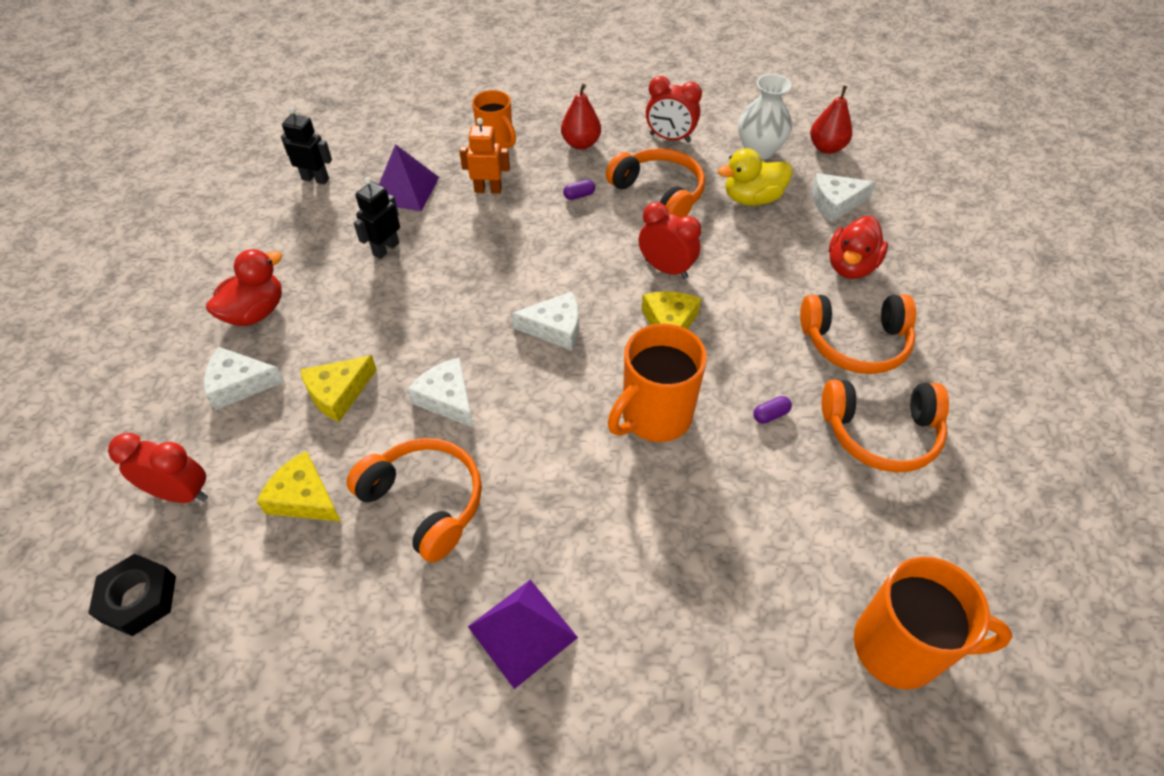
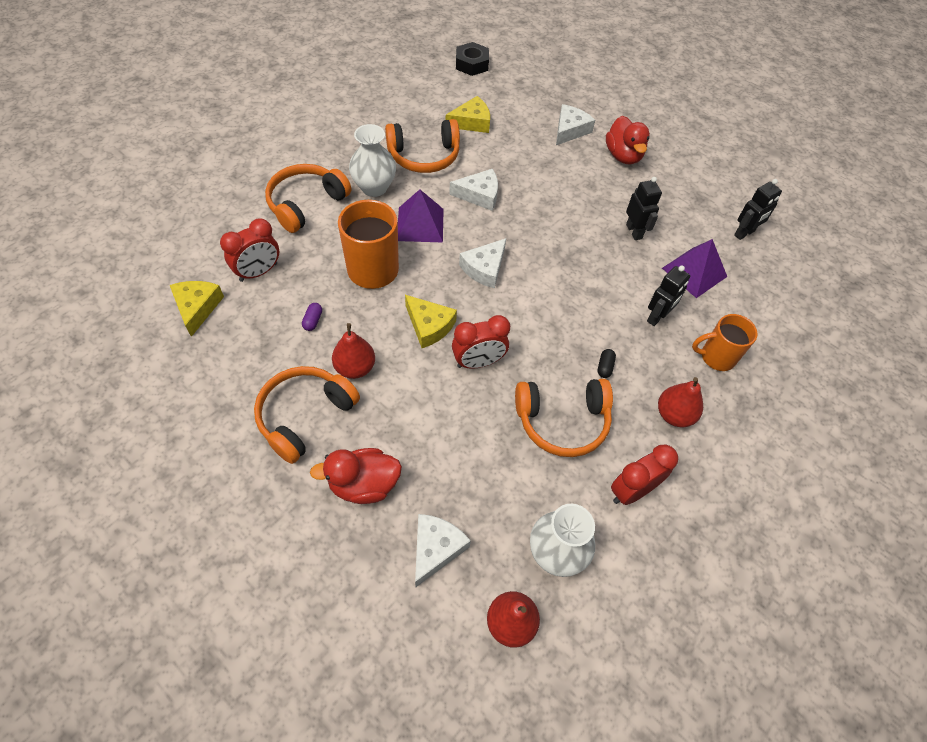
camera: 125 degrees right, 5 degrees up
(181, 493) = (516, 90): red clock -> red clock (258, 272)
(338, 393) = (527, 159): yellow cheese -> yellow cheese (197, 307)
(488, 189) = (657, 317): orange robot -> black robot
(522, 632) = (325, 151): purple pyramid -> purple pyramid (420, 224)
(535, 512) = (374, 187): none -> white vase
(579, 195) = (604, 367): purple capsule -> black capsule
(752, 198) = (499, 485): yellow duck -> none
(773, 344) = (355, 368): none -> red pear
(850, 266) = (364, 484): red duck -> red duck turned 75 degrees counterclockwise
(881, 433) = (239, 363): orange headphones -> orange headphones (306, 204)
(900, 648) = (153, 262): orange mug -> none

